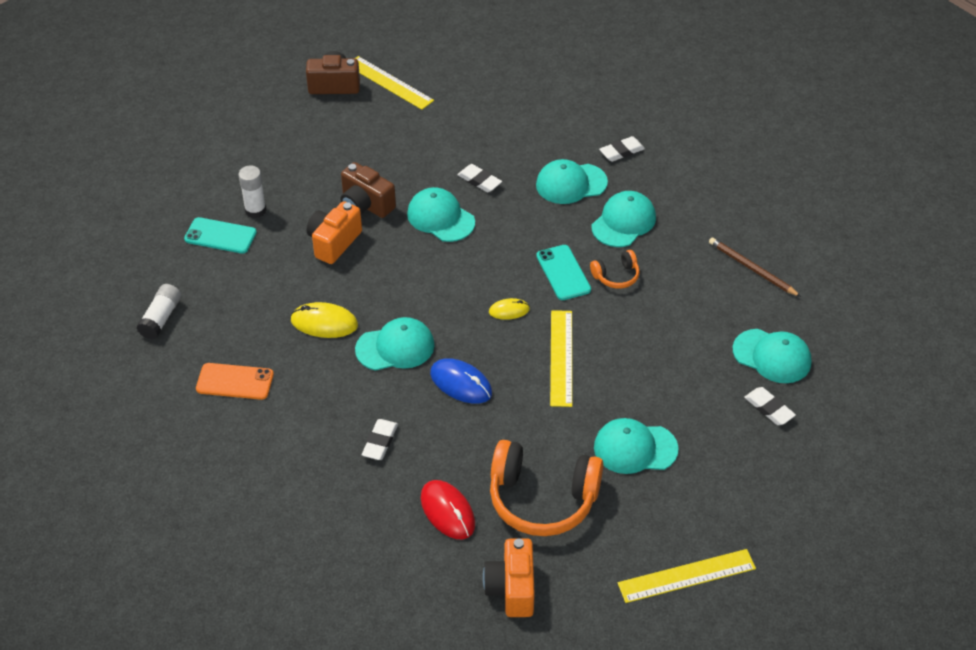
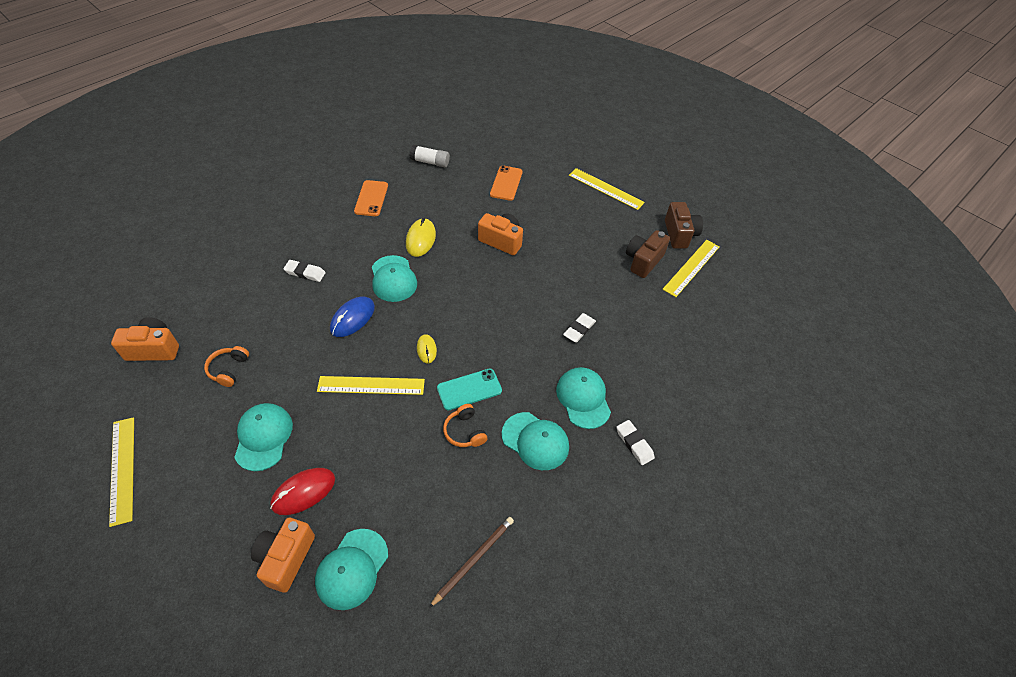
camera: 85 degrees right, 5 degrees up
(220, 236) = (506, 183): turquoise phone -> orange phone
(245, 140) = (605, 189): none -> yellow ruler
(255, 210) = (532, 198): white glue stick -> none
(365, 205) = (543, 257): brown camera -> brown camera (643, 261)
(440, 218) = (532, 303): turquoise cap -> none
(447, 511) = (233, 311): red mouse -> red mouse (303, 492)
(542, 499) = (229, 369): orange headphones -> orange headphones, size x0.47
(769, 408) = (286, 558): white eraser -> orange camera

